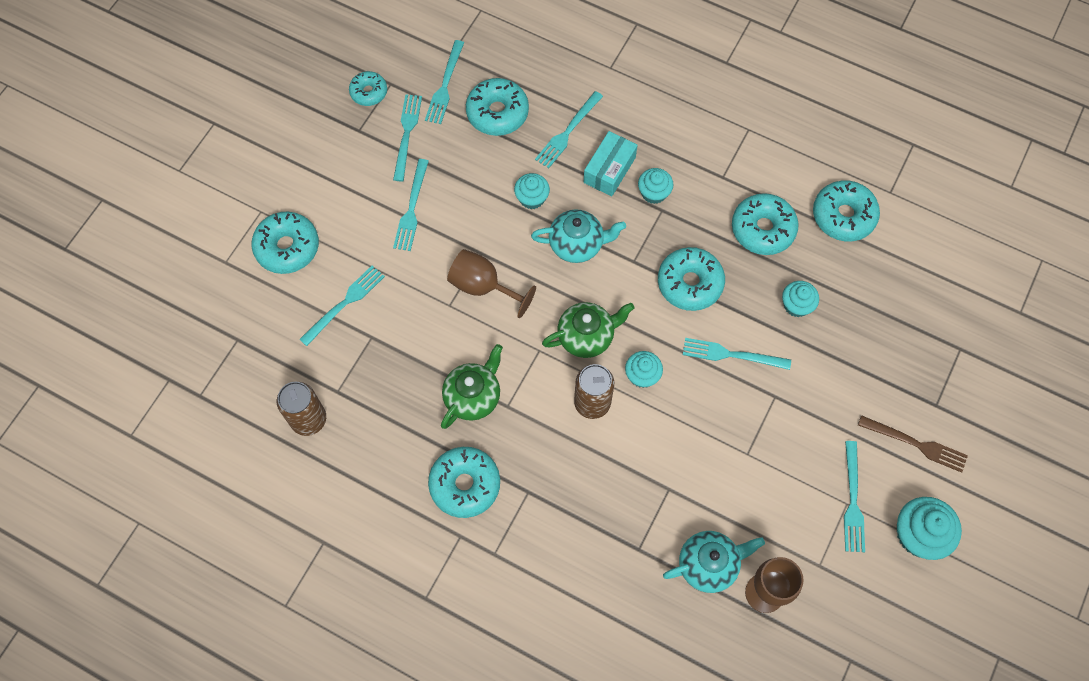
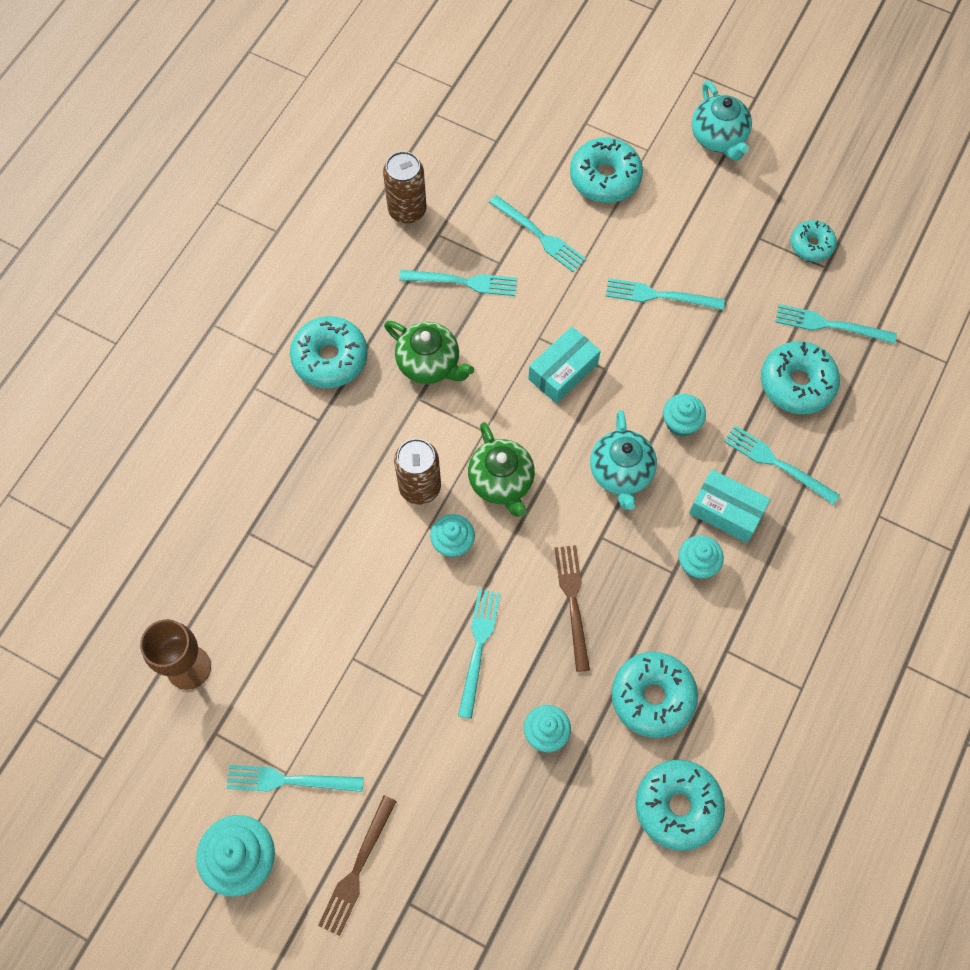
camera: 90 degrees right, 0 degrees up
(407, 134) = (758, 287): turquoise fork -> turquoise fork (463, 282)
(483, 286) = (563, 371): brown goblet -> turquoise box
(689, 283) = (573, 602): turquoise donut -> brown fork
(708, 564) = (225, 607): turquoise teapot -> turquoise teapot (718, 138)

